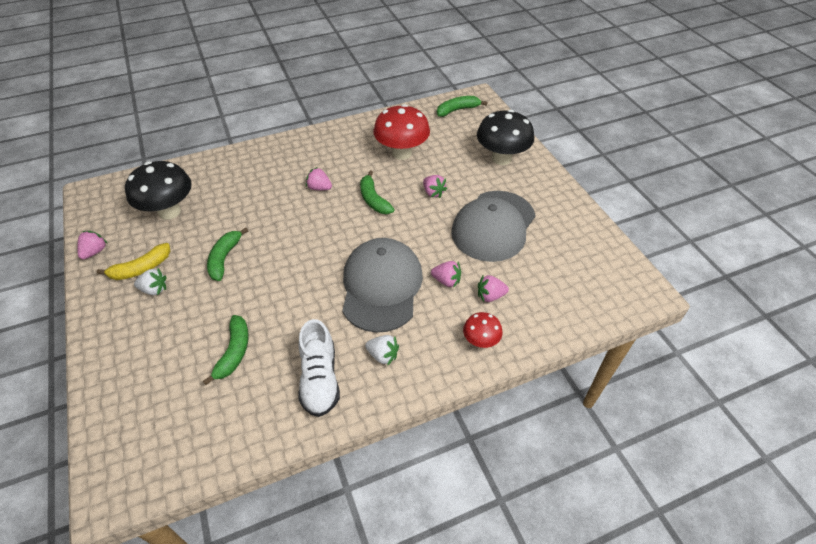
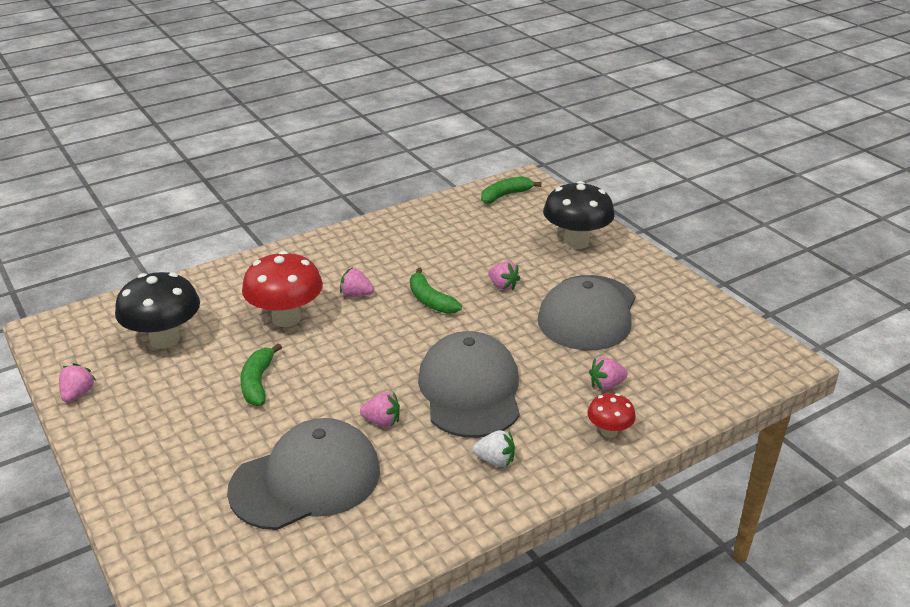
camera: 10 degrees left, 15 degrees down
(141, 268) = (149, 405): yellow banana -> none
(154, 289) = (175, 426): white strawberry -> none
(234, 352) = (306, 480): green banana -> grey cap
(320, 379) = (425, 494): white shoe -> none
(402, 153) = (450, 247): red mushroom -> red mushroom (286, 318)
(446, 281) = (548, 375): pink strawberry -> pink strawberry (382, 421)

